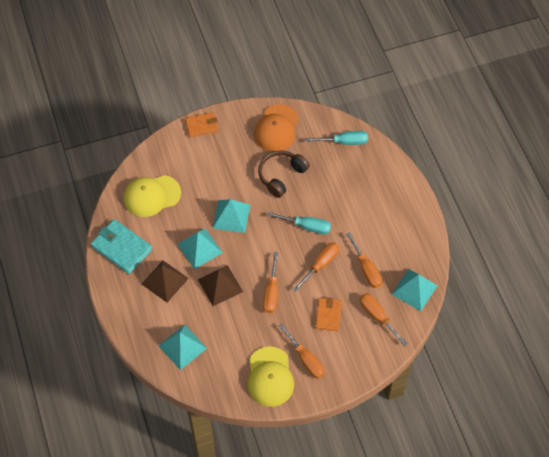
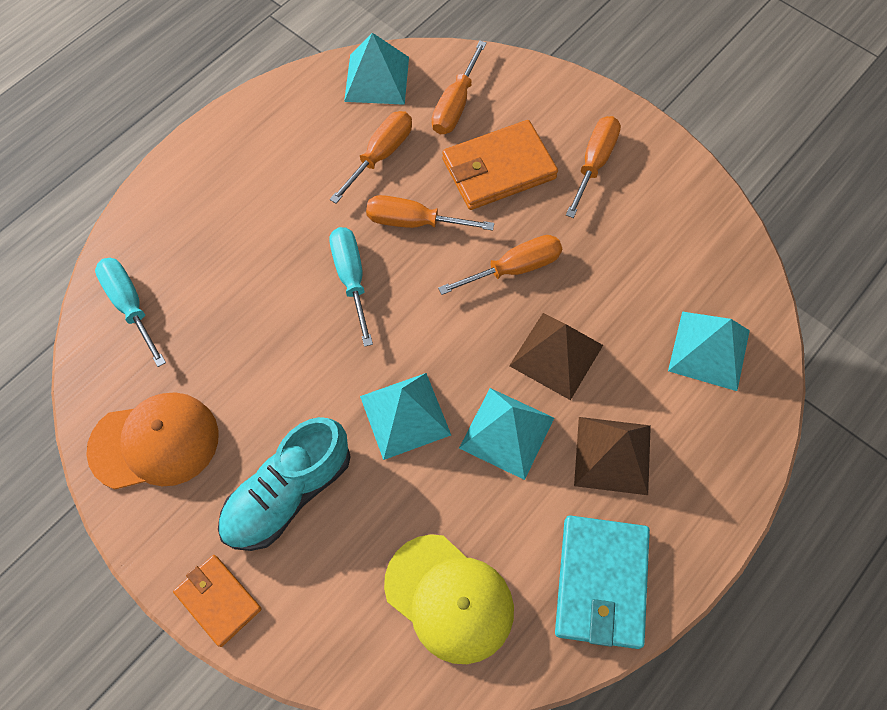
camera: 120 degrees left, 5 degrees up
(226, 163) = (288, 493): none -> turquoise shoe
(270, 377) = (658, 196): yellow cap -> none
(281, 176) = (265, 375): brown headphones -> none
(328, 315) = (498, 169): orange wallet -> orange wallet, size x1.61

